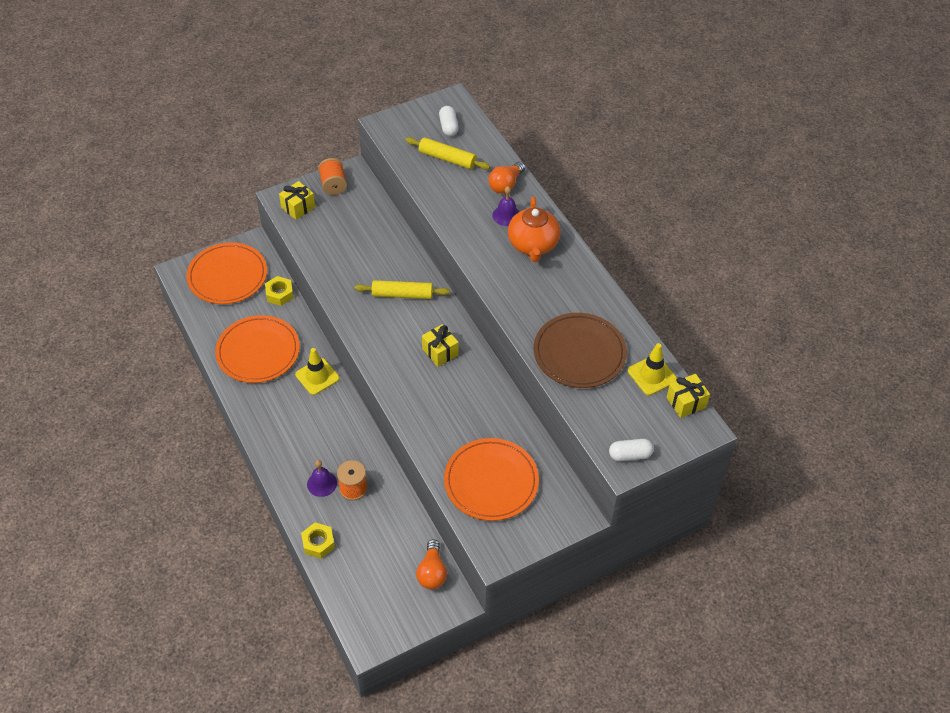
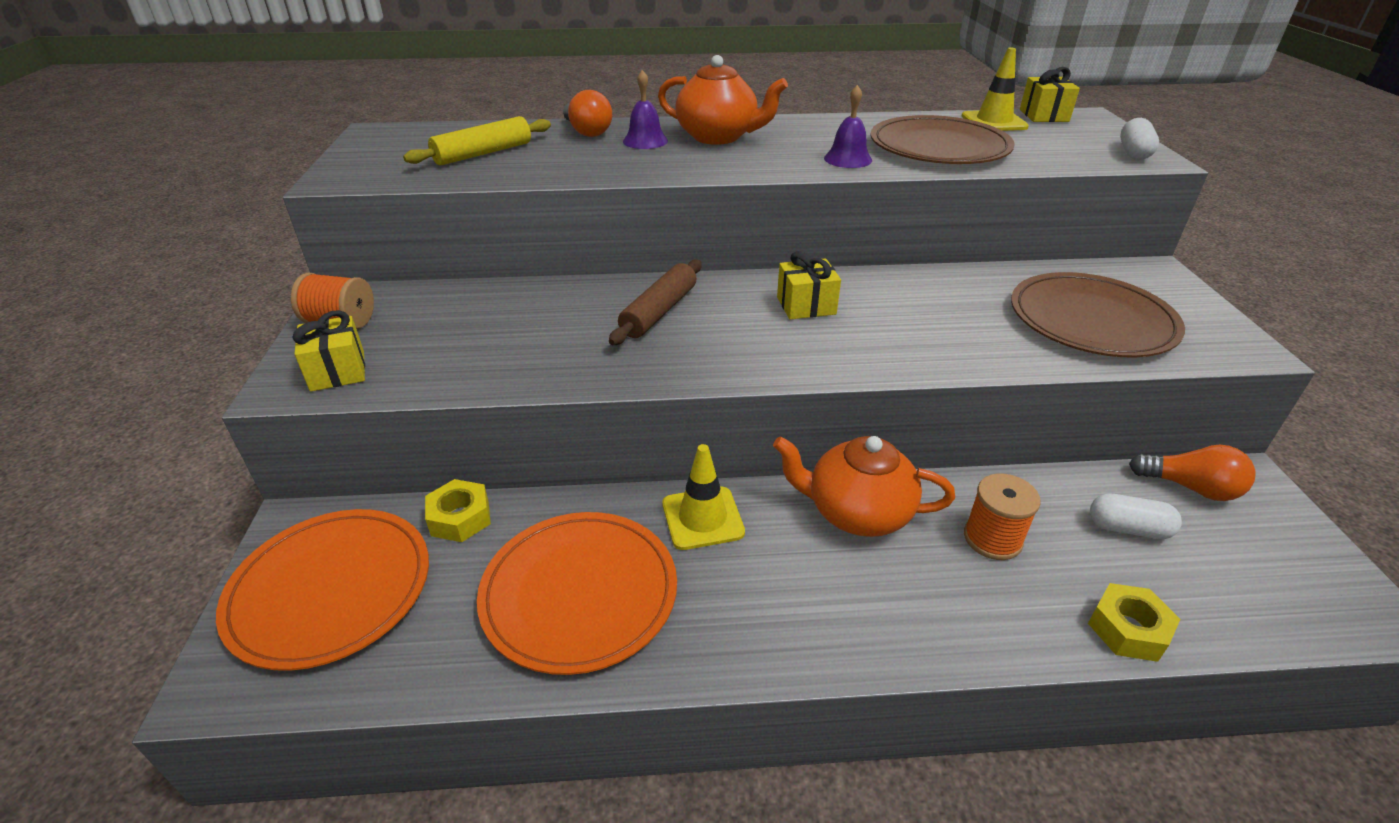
camera: 65 degrees left, 15 degrees down
(322, 483) = (971, 582): purple bell -> purple bell (848, 159)
(347, 432) = (856, 512): none -> orange teapot
(402, 294) = (659, 312): yellow rolling pin -> brown rolling pin
(448, 127) = (421, 142): white capsule -> white capsule (1128, 529)
(491, 481) = (1091, 320): orange plate -> brown plate

